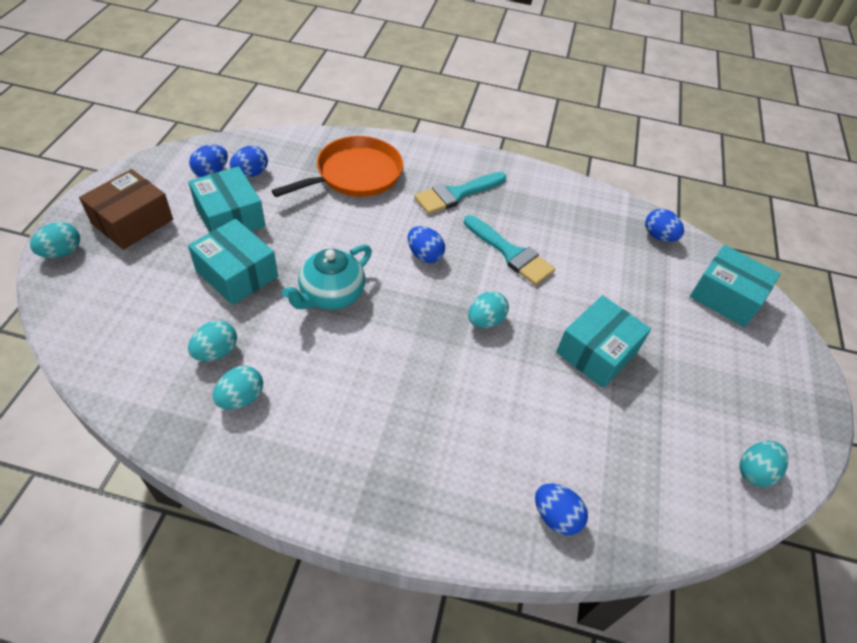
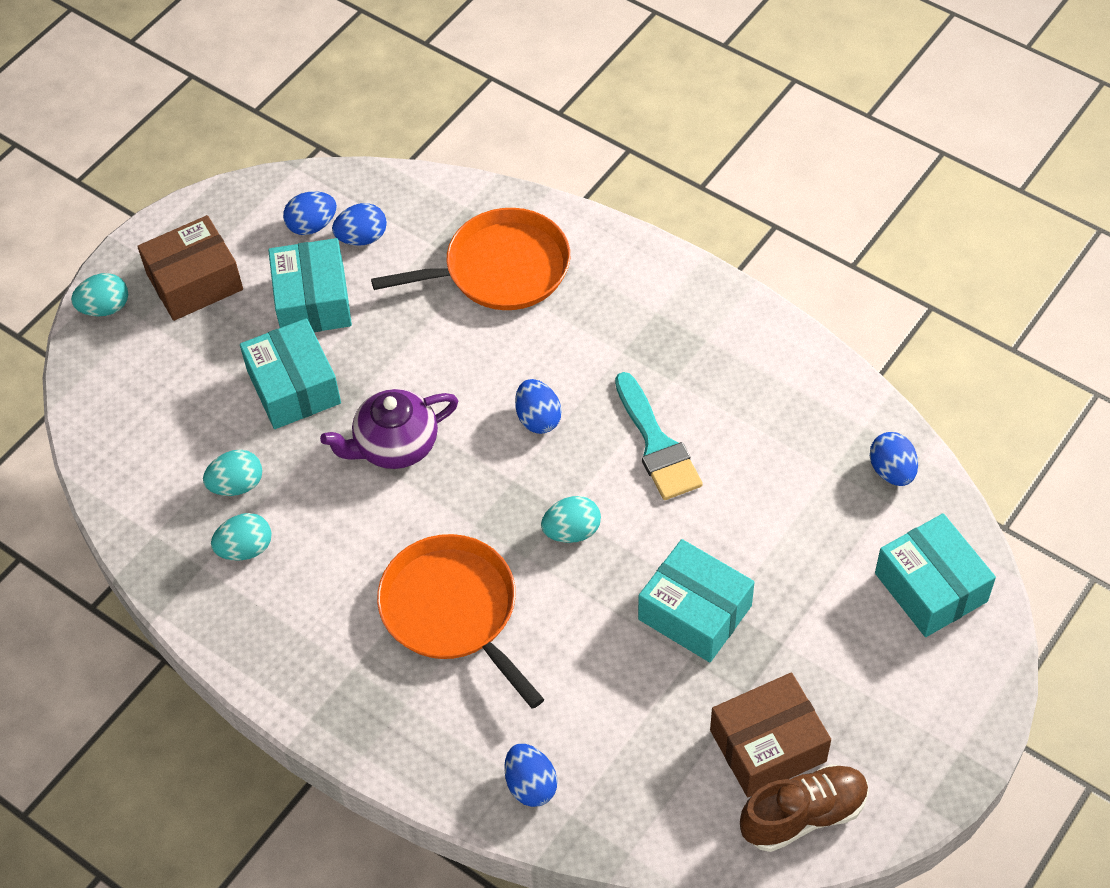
camera: 30 degrees right, 5 degrees up
(331, 295) = (395, 445): turquoise teapot -> purple teapot
(428, 399) = (453, 611): none -> orange pan
(456, 194) = (628, 333): turquoise brush -> none
(597, 352) = (695, 612): turquoise box -> turquoise box turned 60 degrees clockwise
(700, 428) = (768, 746): none -> brown box
(754, 471) = (803, 815): turquoise egg -> brown shoe

